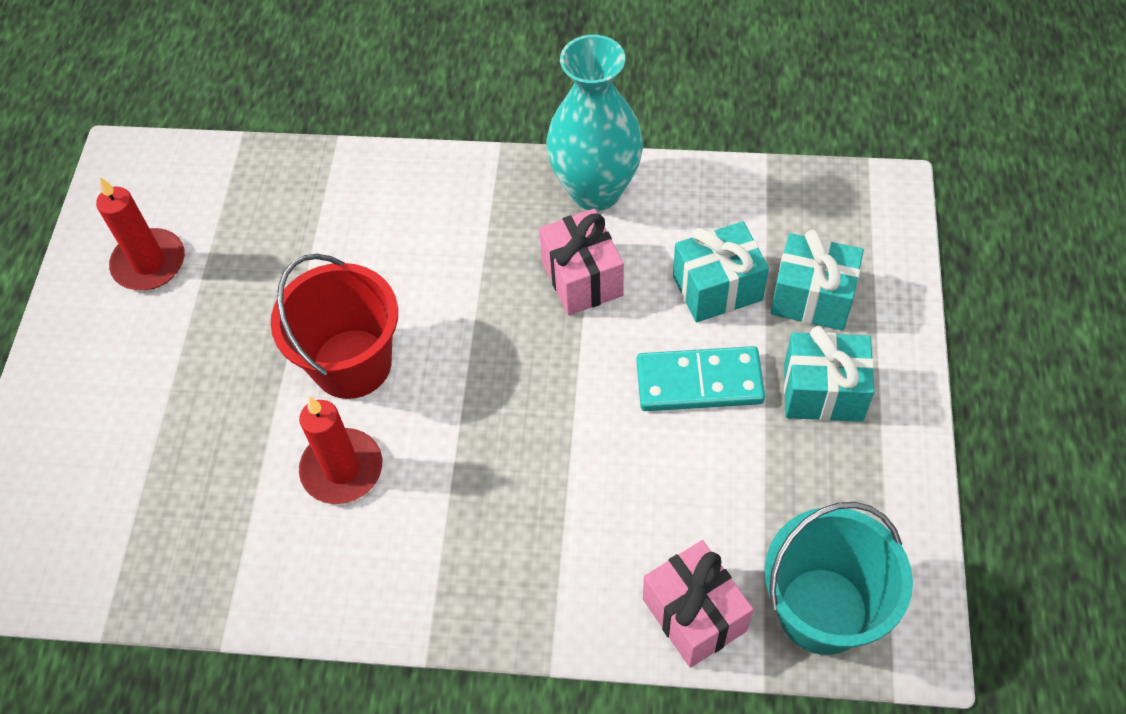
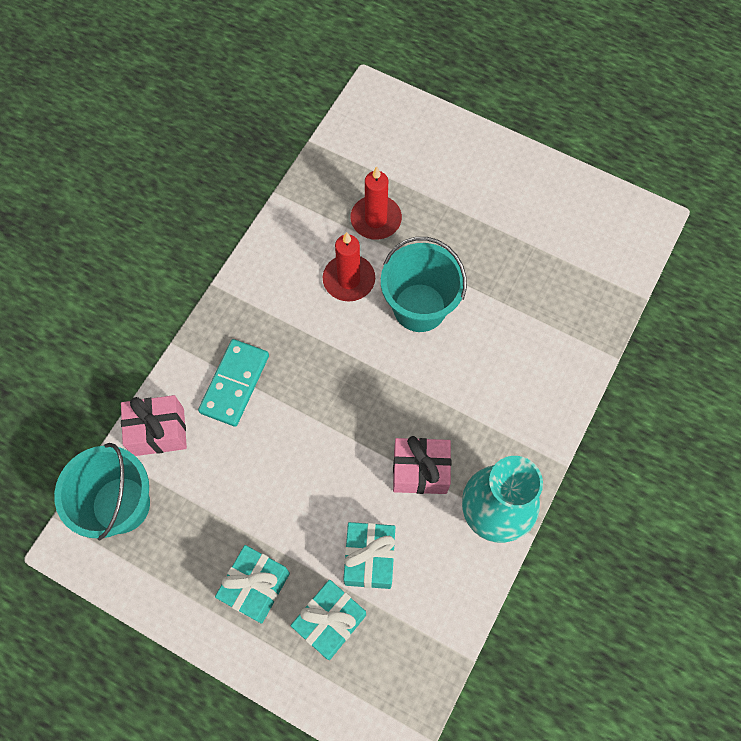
camera: 110 degrees right, 10 degrees up
(149, 263) = (551, 216): red candle -> red candle (376, 219)
(352, 364) = (419, 307): red bucket -> turquoise bucket
(699, 382) = (303, 509): turquoise domino -> turquoise domino (234, 384)

